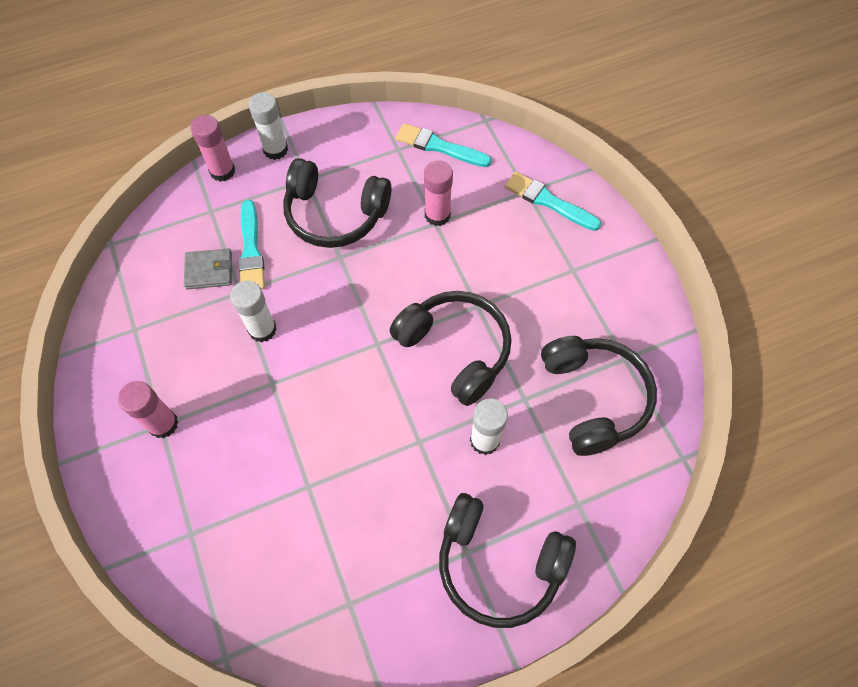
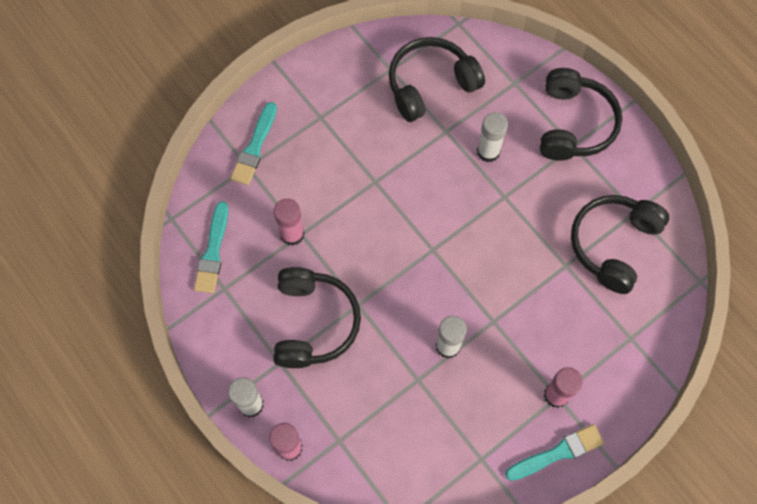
camera: 105 degrees left, 5 degrees up
(209, 270) = (404, 415): grey wallet -> none
(251, 250) = (372, 385): turquoise brush -> turquoise brush (557, 452)
(455, 349) = (420, 189): black headphones -> black headphones (613, 244)

